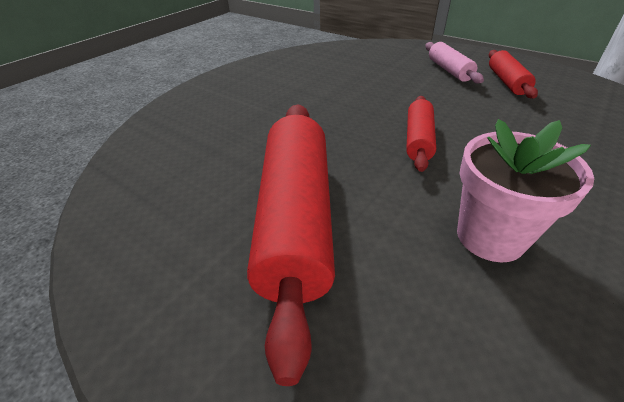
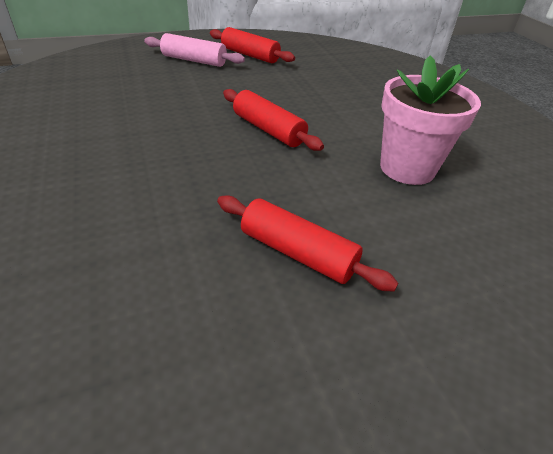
camera: 60 degrees left, 0 degrees up
(296, 219) = (297, 253): red rolling pin -> red rolling pin, size x0.51

